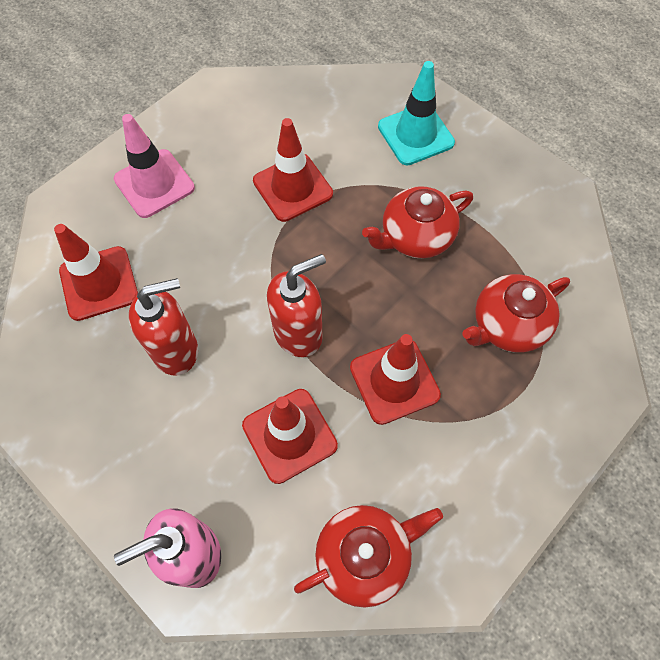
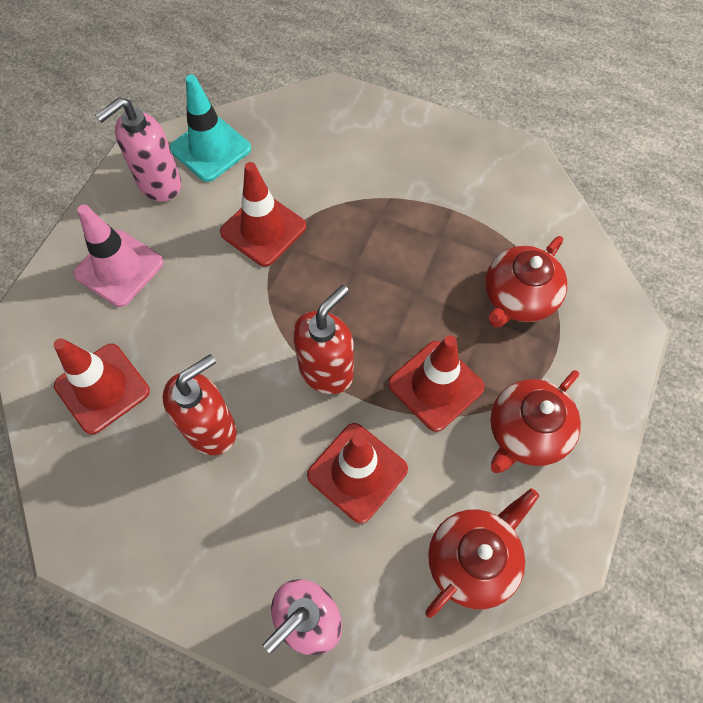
camera: 20 degrees left, 0 degrees up
(217, 120) = (159, 184): none -> pink soap dispenser
(415, 135) = (362, 142): turquoise traffic cone -> turquoise traffic cone (210, 149)
(415, 236) = (401, 241): red teapot -> red teapot (526, 432)

